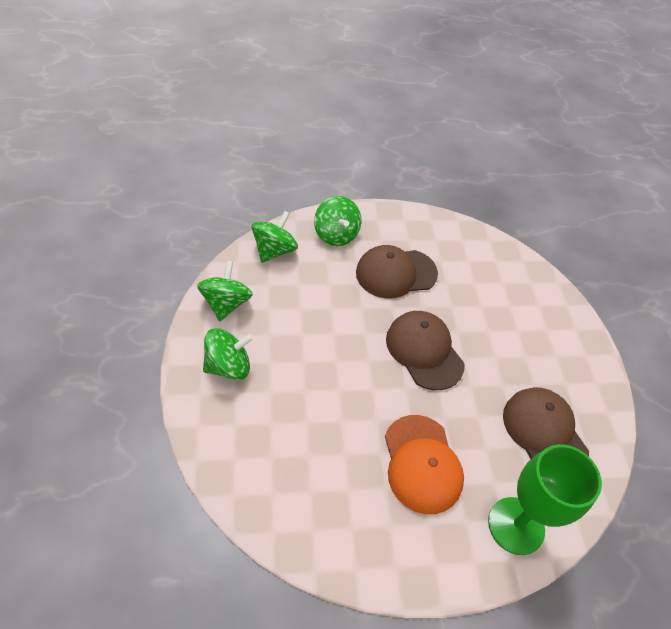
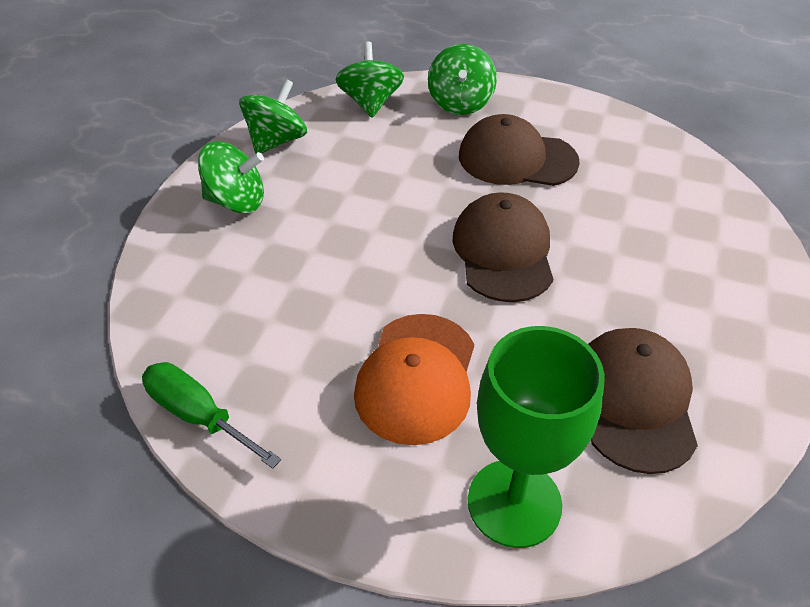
camera: 30 degrees right, 5 degrees down
(274, 250) = (370, 103): green spinning top -> green spinning top turned 60 degrees counterclockwise
(305, 545) = (198, 415): none -> green screwdriver

